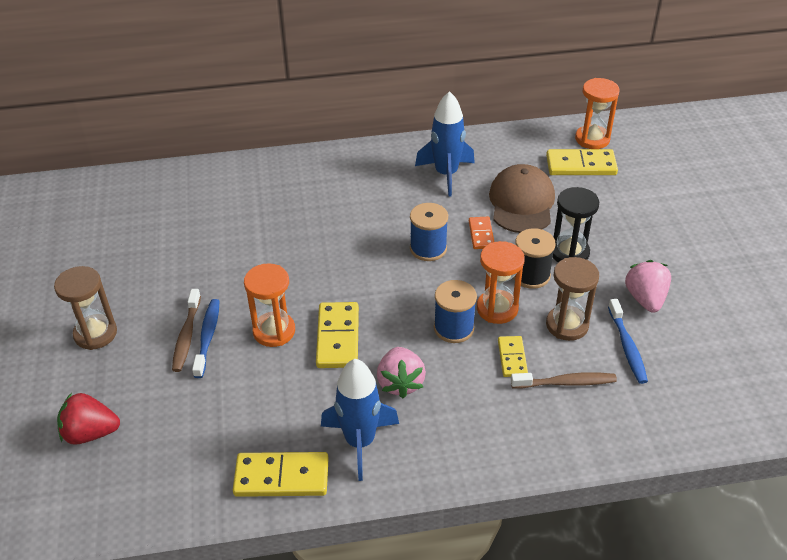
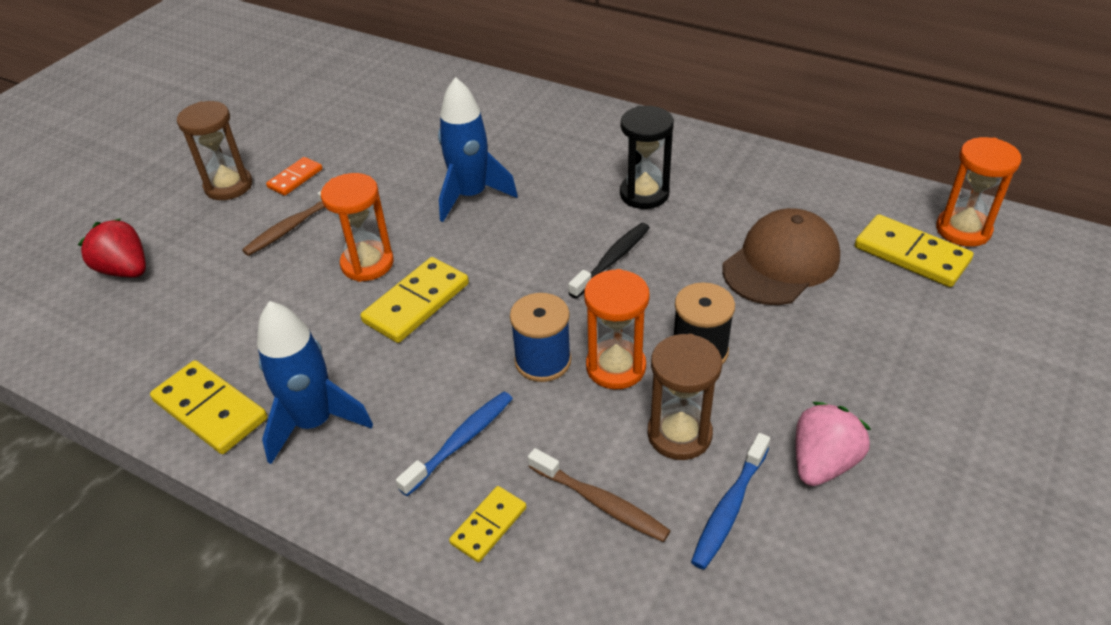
camera: 40 degrees right, 0 degrees up
(207, 337) = (307, 237): blue toothbrush -> blue toothbrush (461, 441)
(400, 383) = (421, 386): pink strawberry -> none
(428, 248) = (612, 260): blue spool -> black toothbrush
(446, 174) = (723, 190): blue rocket -> blue rocket (471, 196)
(481, 234) = (690, 274): orange domino -> orange domino (295, 178)
(512, 358) = (570, 433): yellow domino -> yellow domino (488, 525)
(569, 253) = (779, 350): black hourglass -> black hourglass (644, 194)

